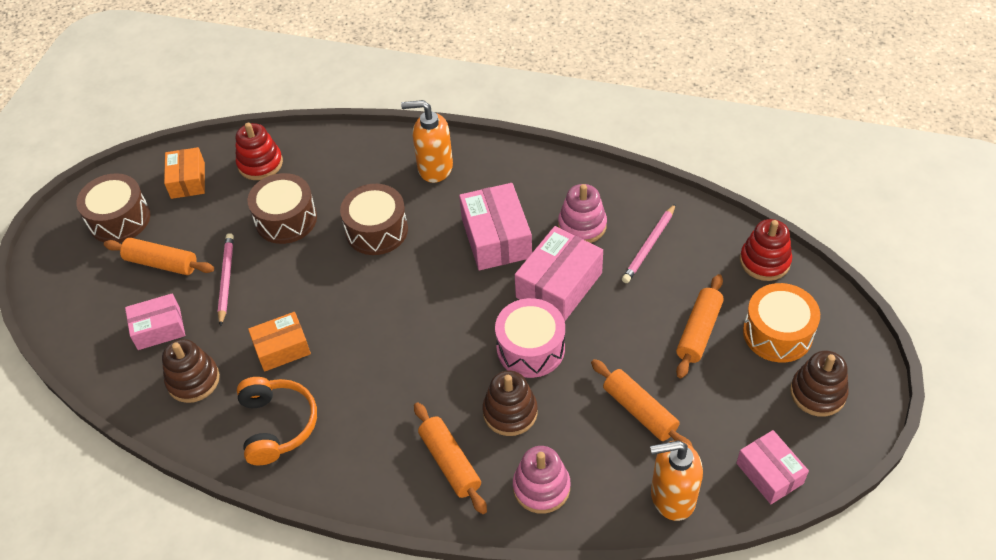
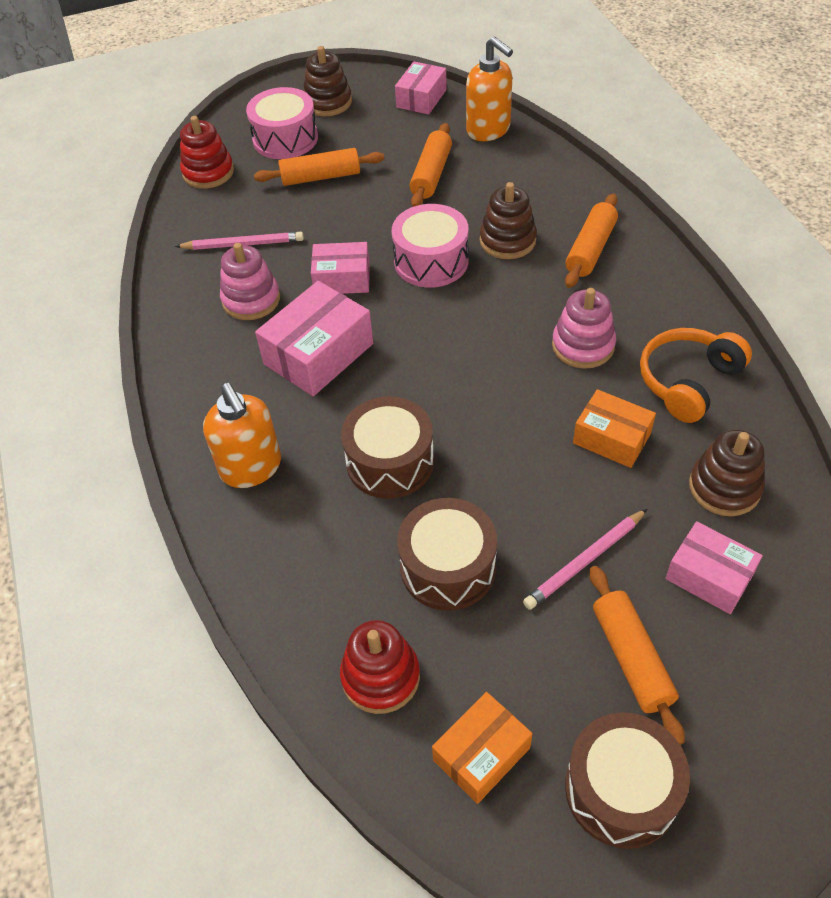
camera: 125 degrees left, 0 degrees up
(541, 487) = (553, 191): pink stacking toy -> pink stacking toy (583, 346)
(559, 285) = (342, 279): pink box -> pink box, size x0.65
(777, 333) = (285, 139): orange drum -> pink drum

